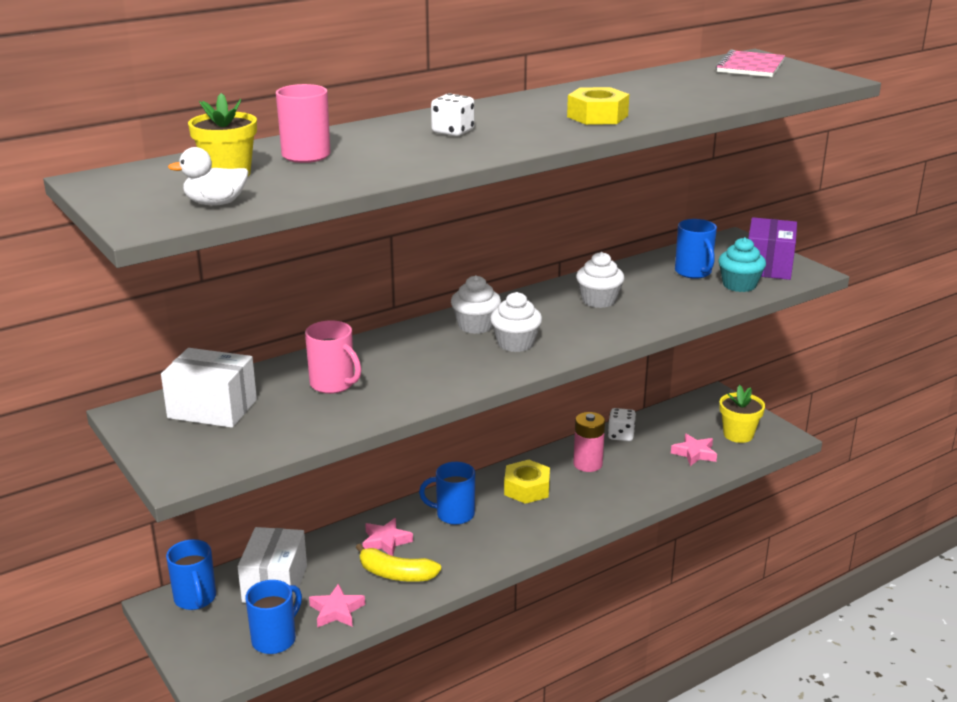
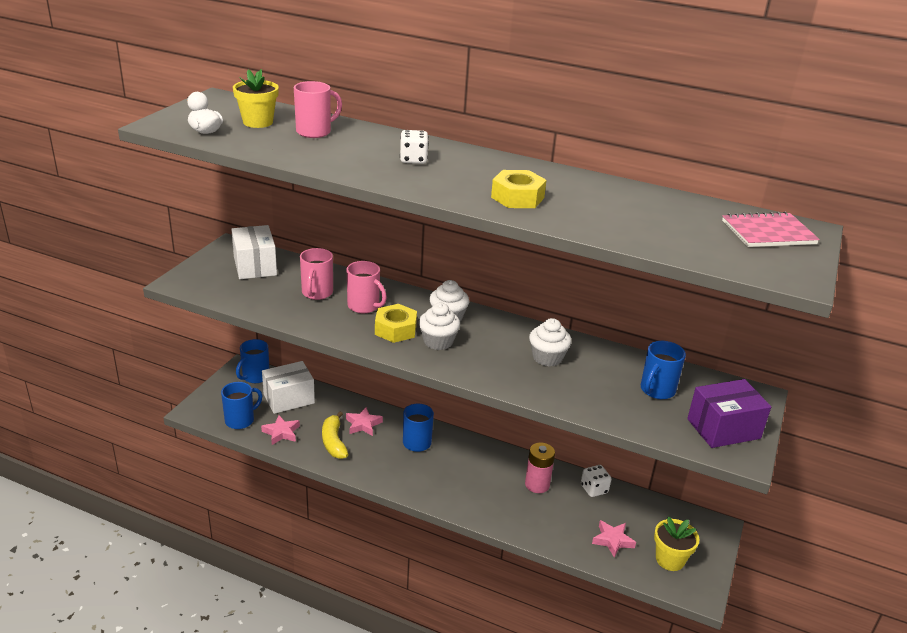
camera: 55 degrees right, 5 degrees up
(275, 639) = (240, 420): blue mug -> blue mug turned 45 degrees counterclockwise
(398, 364) = (364, 306): none -> pink mug
(526, 488) = (476, 465): yellow nut -> yellow nut (395, 329)
(739, 285) = (662, 421): turquoise cupcake -> none

